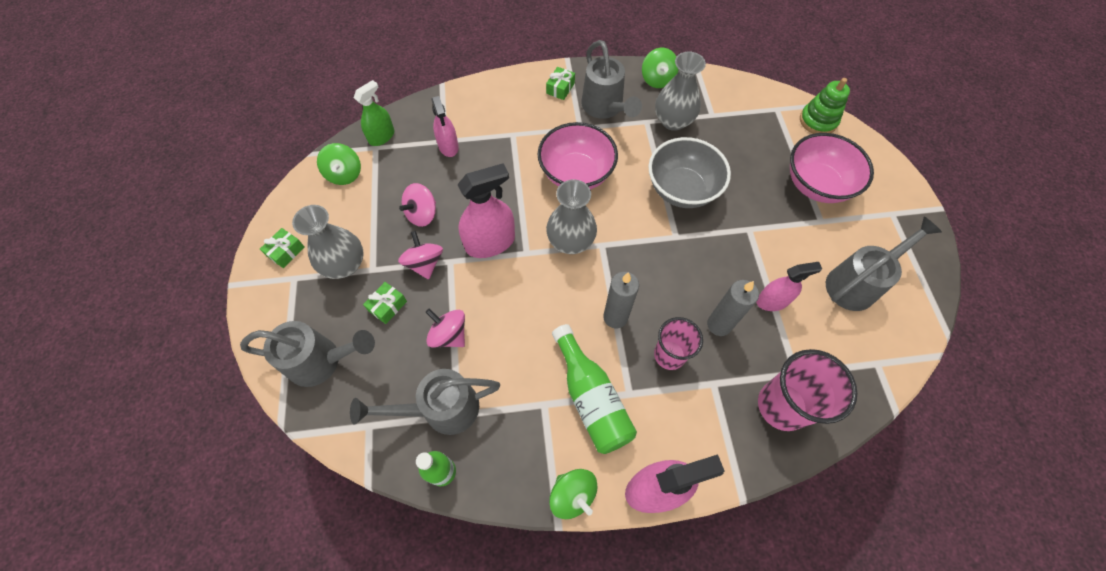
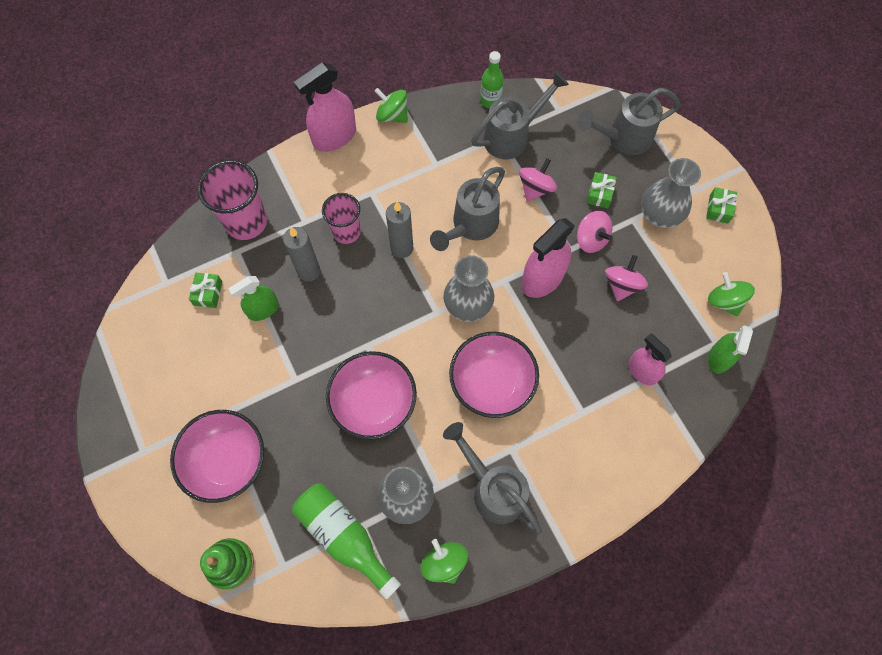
camera: 160 degrees right, 5 degrees up
(449, 335) = (535, 188): pink spinning top -> pink spinning top turned 75 degrees counterclockwise
(560, 88) = (558, 501): green gift -> green gift (208, 293)
(591, 398) = (401, 180): green bottle -> green bottle (344, 537)
(682, 189) = (374, 403): grey bowl -> pink bowl
(772, 301) = (263, 309): pink spray bottle -> green spray bottle
(857, 283) = (182, 355): grey watering can -> grey watering can (470, 226)

